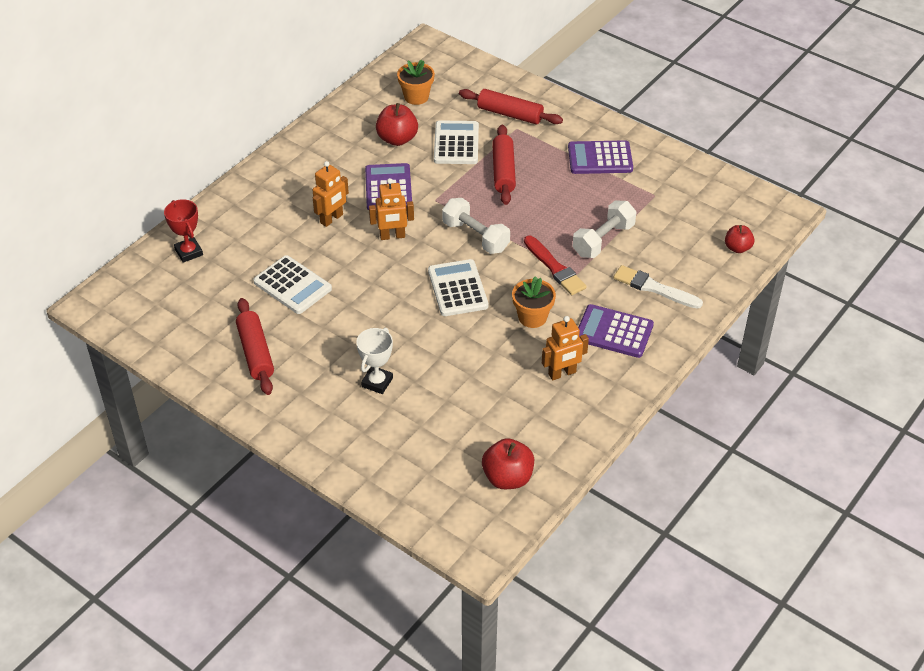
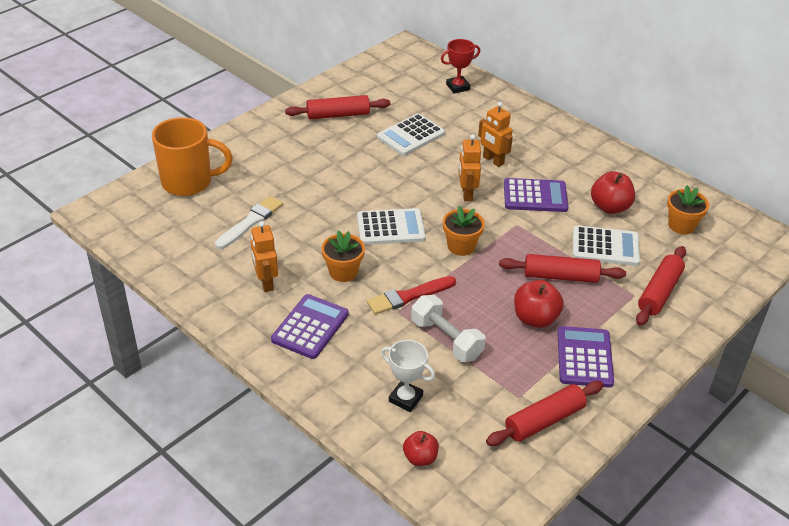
camera: 95 degrees right, 5 degrees down
(377, 382) = (288, 173): white trophy -> white trophy (405, 398)
(408, 471) = (189, 182): none -> orange mug
(475, 236) = (461, 246): white dumbbell -> orange flower pot
(507, 478) = (159, 234): red apple -> red apple (535, 318)
(654, 288) = (366, 369): white brush -> white brush (250, 222)
(675, 180) = (544, 420): none -> red rolling pin

